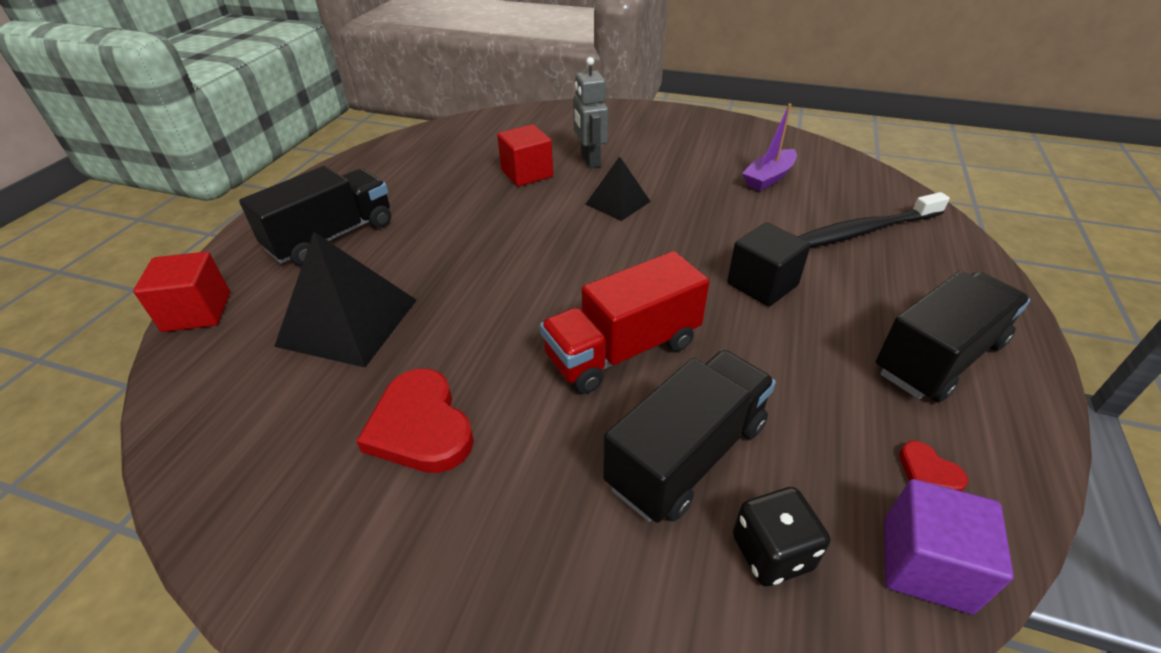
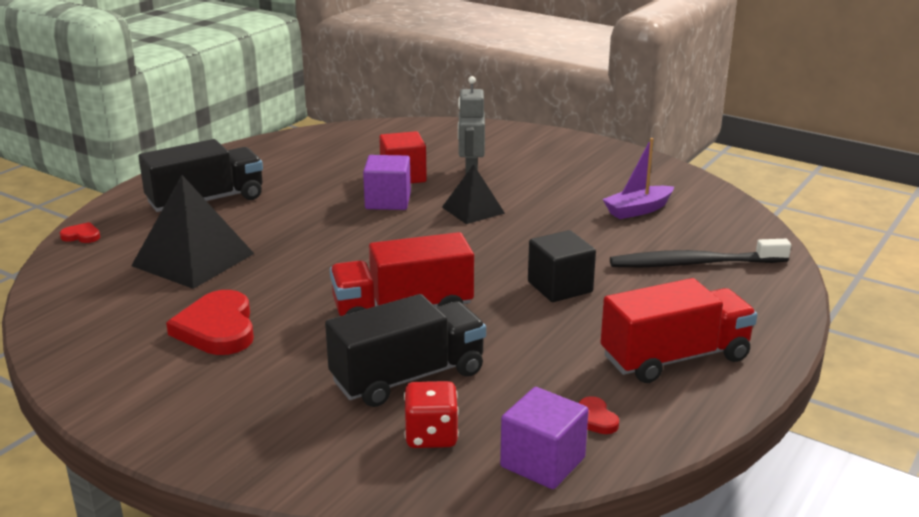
camera: 15 degrees right, 15 degrees down
(197, 312) = (81, 236): red cube -> red heart
(527, 205) = (388, 201): none -> purple cube
(771, 552) = (431, 436): black dice -> red dice
(938, 358) = (675, 358): black truck -> red truck

